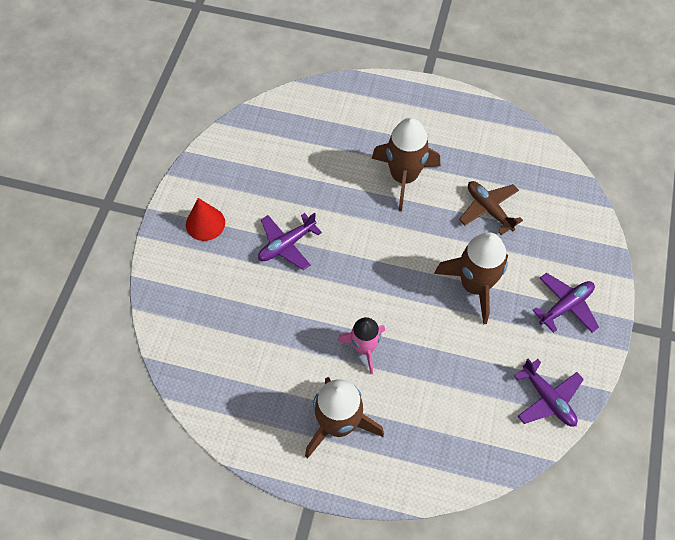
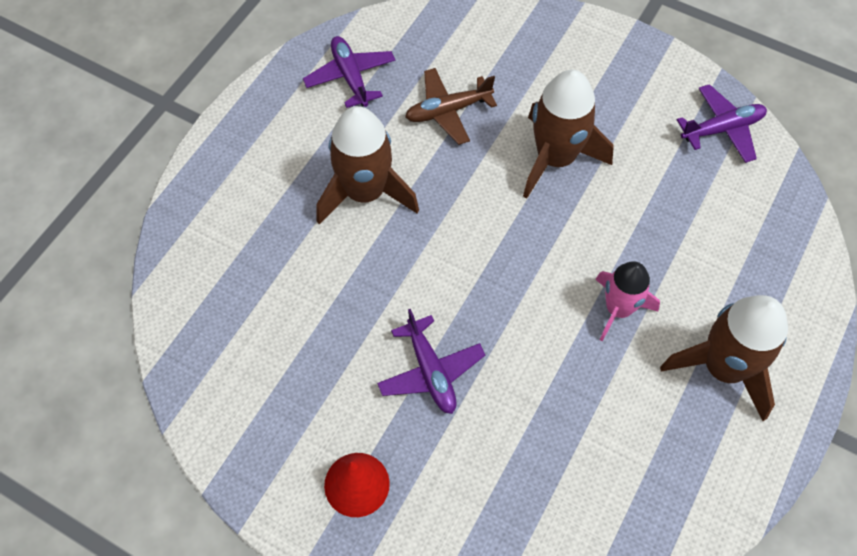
camera: 75 degrees left, 0 degrees up
(565, 306) = (606, 75): purple plane -> purple plane (350, 77)

